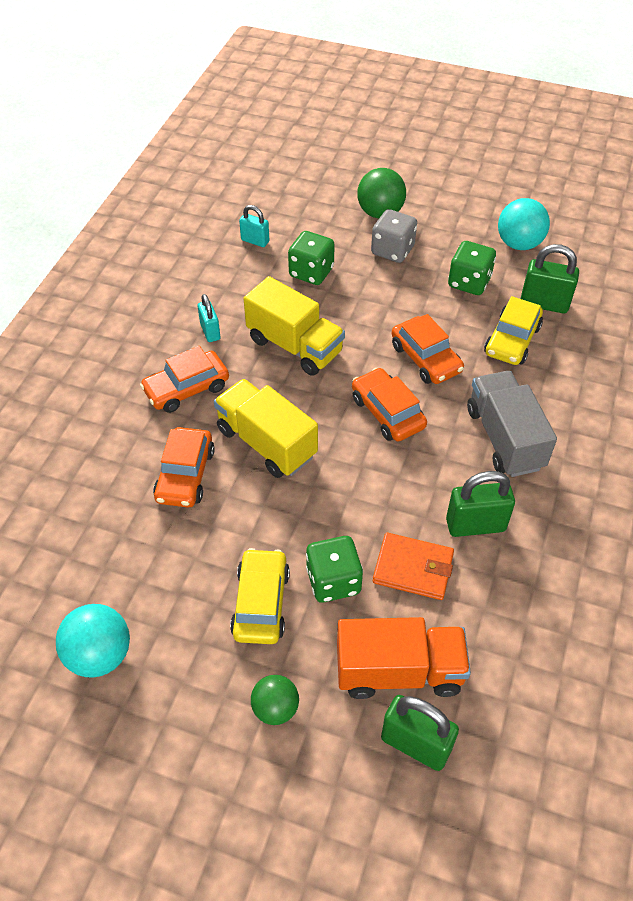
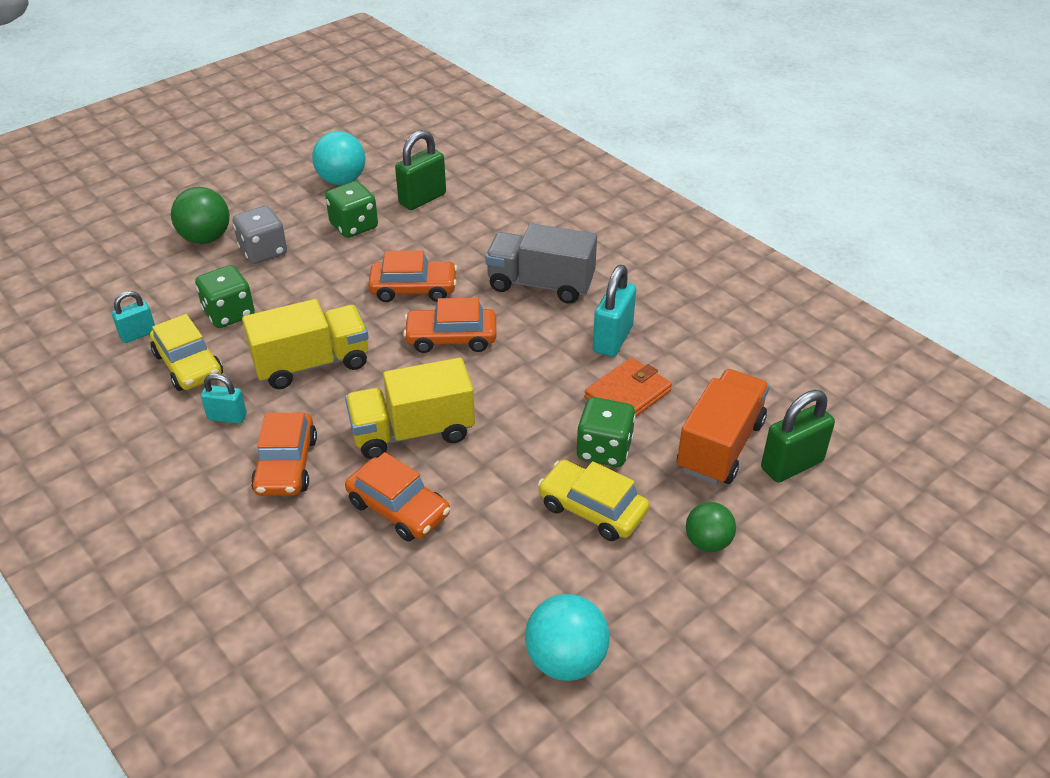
camera: 60 degrees left, 10 degrees down
(475, 525) = (612, 339): green padlock -> turquoise padlock
(512, 340) = (443, 233): yellow car -> yellow car (188, 365)

